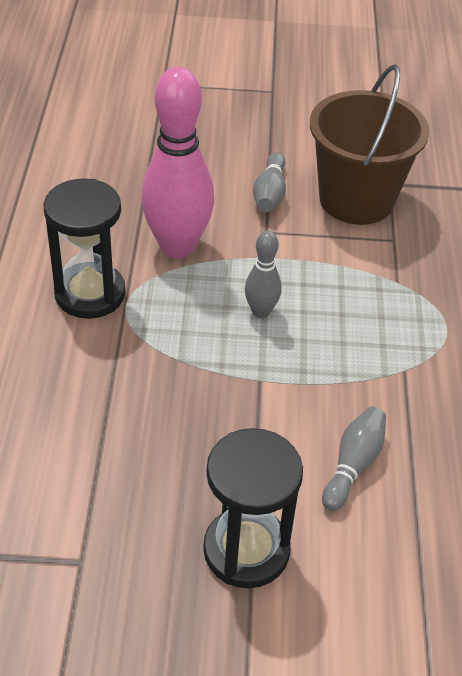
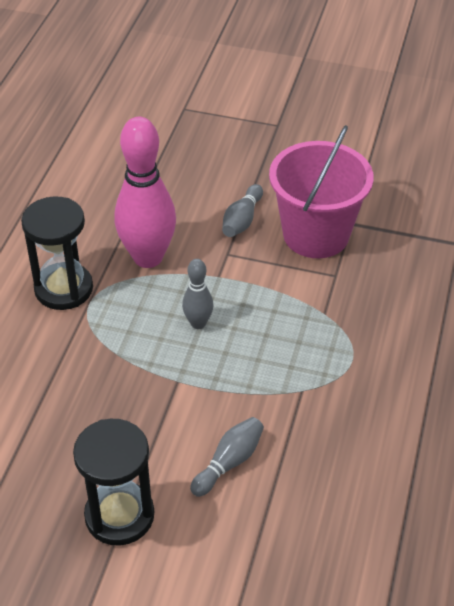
camera: 15 degrees right, 0 degrees up
(356, 199) = (316, 235): brown bucket -> pink bucket

